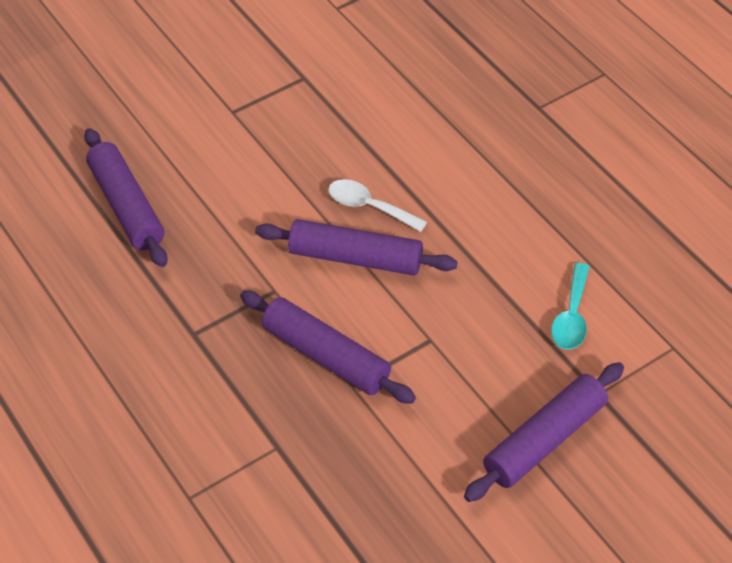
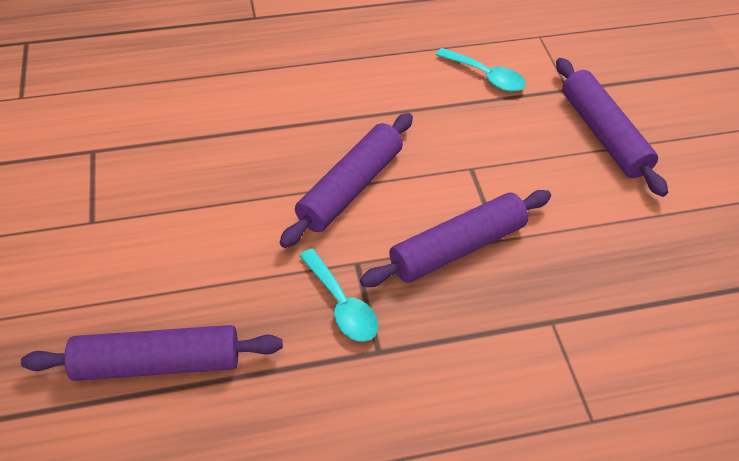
camera: 70 degrees left, 0 degrees up
(227, 295) = (341, 304): none -> turquoise spoon
(369, 207) = (294, 157): white spoon -> none

